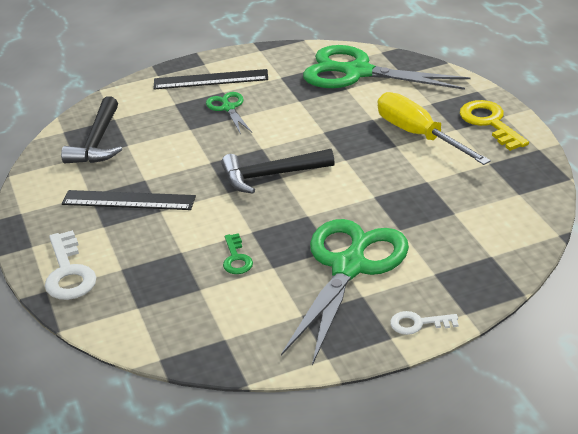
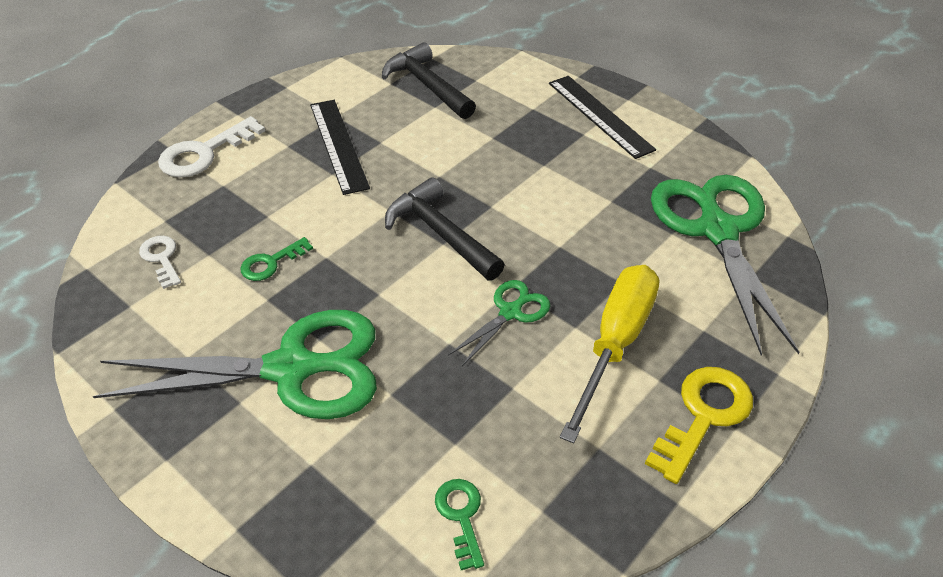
camera: 60 degrees right, 10 degrees up
(97, 142) = (427, 85): black hammer -> black hammer turned 75 degrees clockwise
(228, 108) = (553, 150): green scissors -> green scissors (510, 312)
(418, 323) = (200, 480): white key -> white key (161, 258)
(506, 223) = (461, 516): none -> green key

